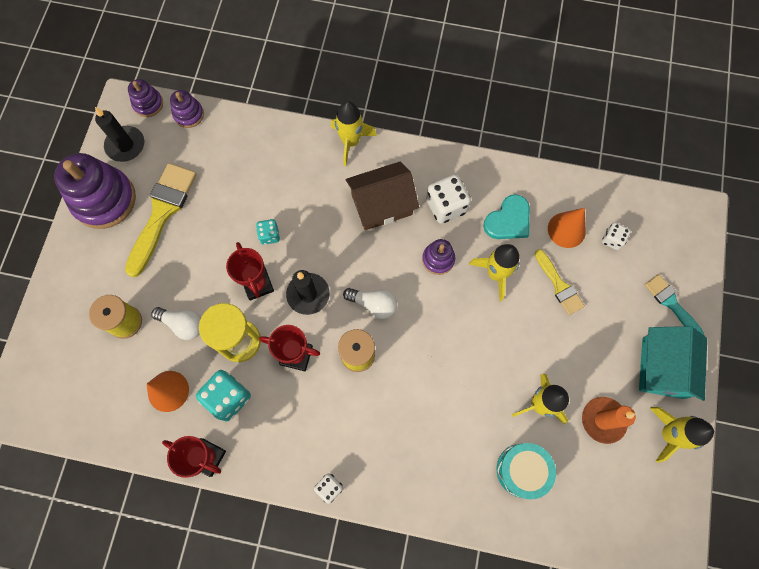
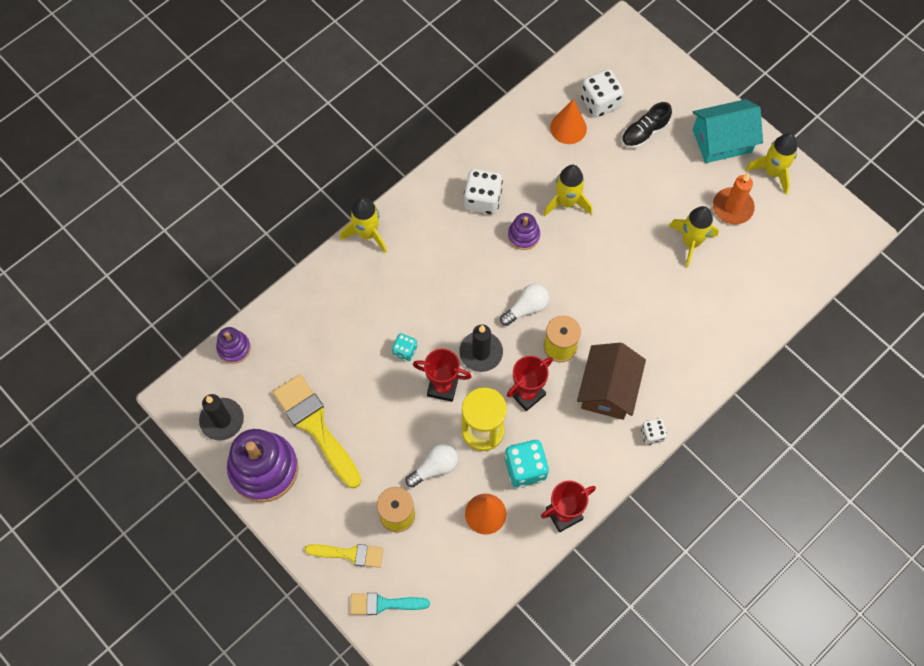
camera: 55 degrees left, 5 degrees down
(148, 104) = (194, 376): purple stacking toy -> none
(381, 204) = (444, 246): brown house -> brown house (608, 389)
(508, 220) = (529, 163): turquoise heart -> none
(522, 470) = (731, 288): turquoise drum -> none
(559, 285) = (609, 164): yellow brush -> yellow brush (349, 554)
(612, 240) = (600, 102): white dice -> white dice, size x1.76
(614, 295) = (644, 132): none -> black shoe
(662, 368) = (722, 141): turquoise house -> turquoise house turned 60 degrees counterclockwise
(671, 303) = (678, 99): turquoise brush -> turquoise brush (384, 604)

